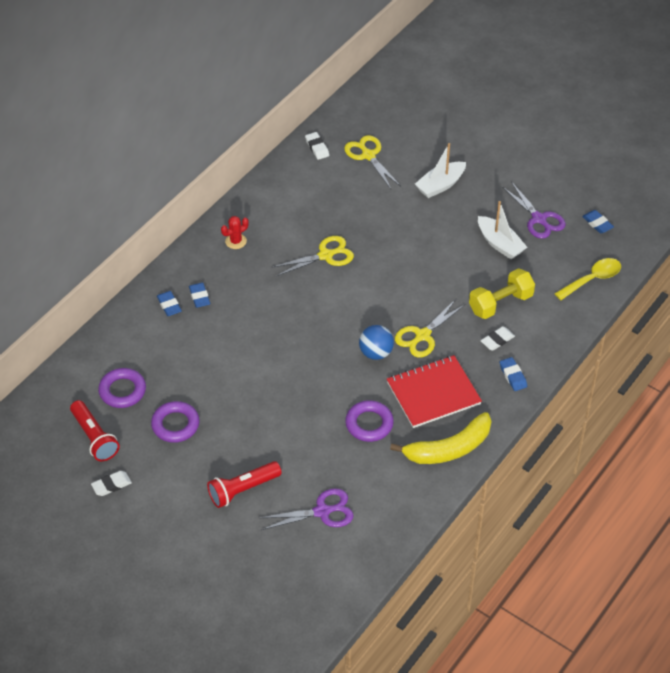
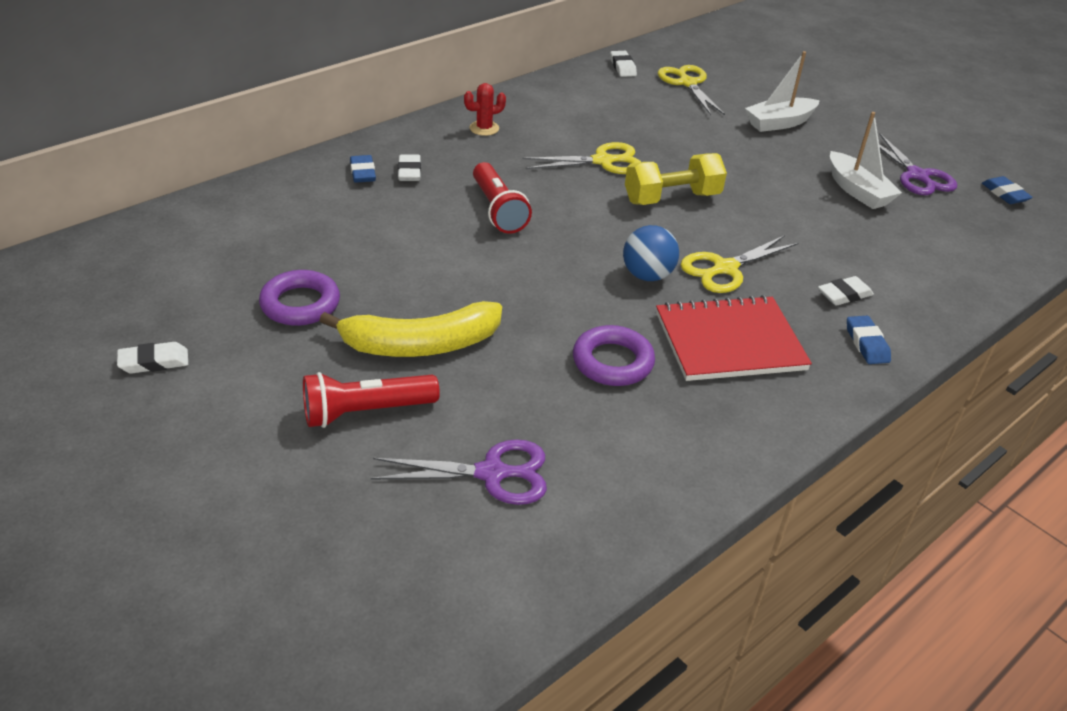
camera: 10 degrees right, 10 degrees down
(94, 437) = (167, 296): red flashlight -> red flashlight (498, 210)
(122, 391) = (244, 250): purple ring -> none
(199, 297) = (409, 172): blue eraser -> white eraser
(449, 449) = (743, 423): yellow banana -> yellow banana (420, 344)
(500, 303) = (853, 253): yellow dumbbell -> yellow dumbbell (672, 198)
(592, 279) = (999, 251): yellow spoon -> none

